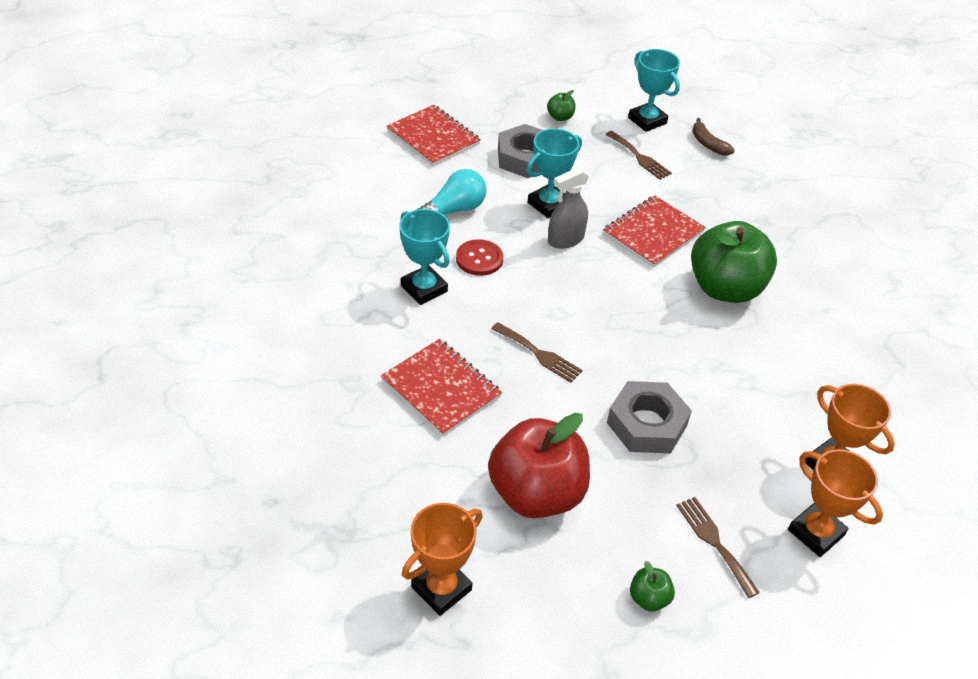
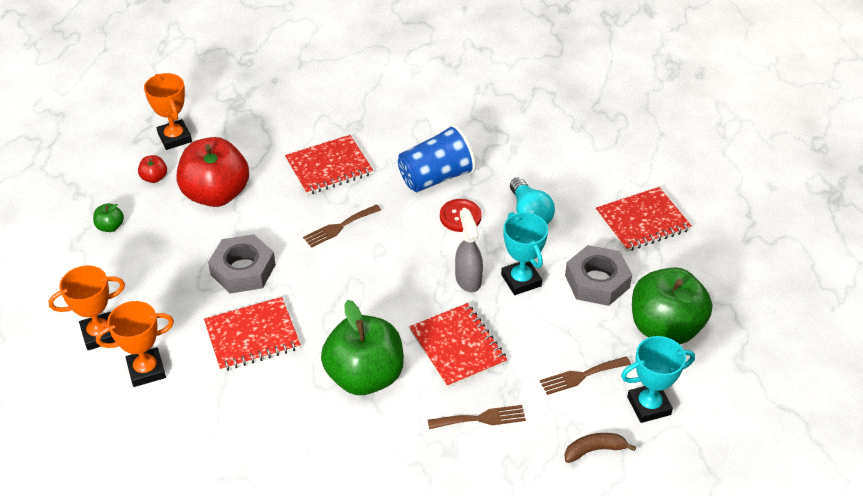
camera: 110 degrees right, 0 degrees up
(424, 289) = (436, 177): turquoise trophy -> blue cup
(534, 582) = (154, 178): none -> red apple
(560, 117) = (665, 328): green apple -> green apple, size x2.45
(714, 542) = (128, 273): brown fork -> brown fork (481, 418)
(731, 387) = (252, 336): none -> red notebook

